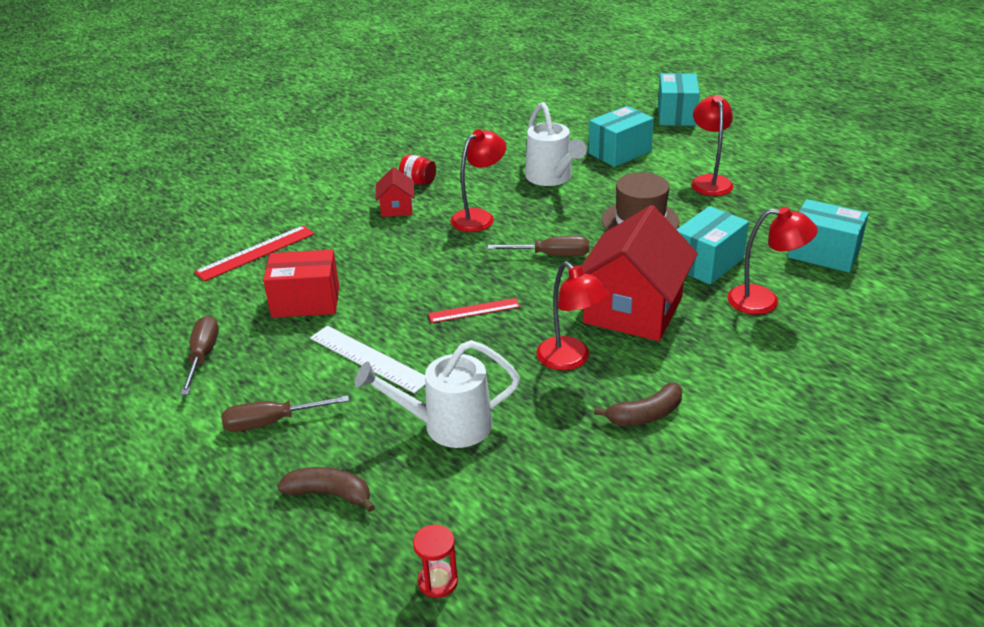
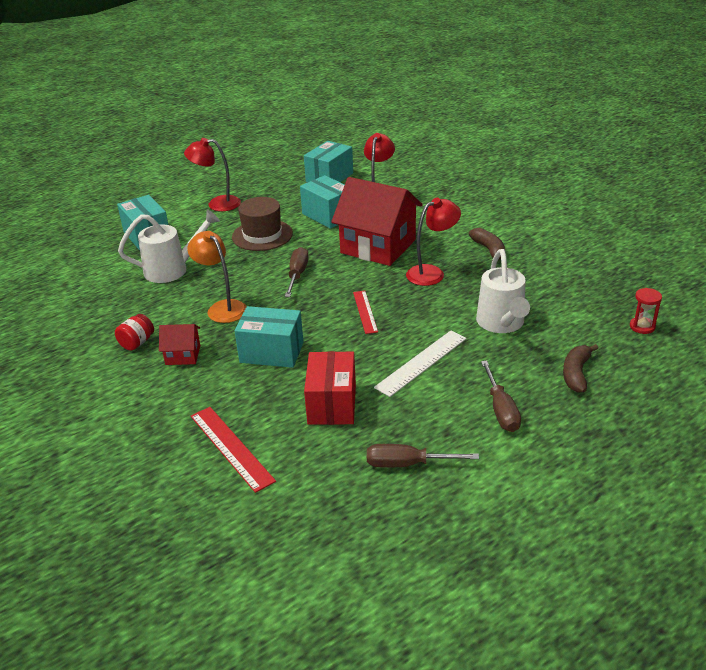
camera: 85 degrees left, 0 degrees up
(479, 217) = (222, 308): red lamp -> orange lamp
(676, 115) = (97, 207): turquoise box -> turquoise box (271, 352)

